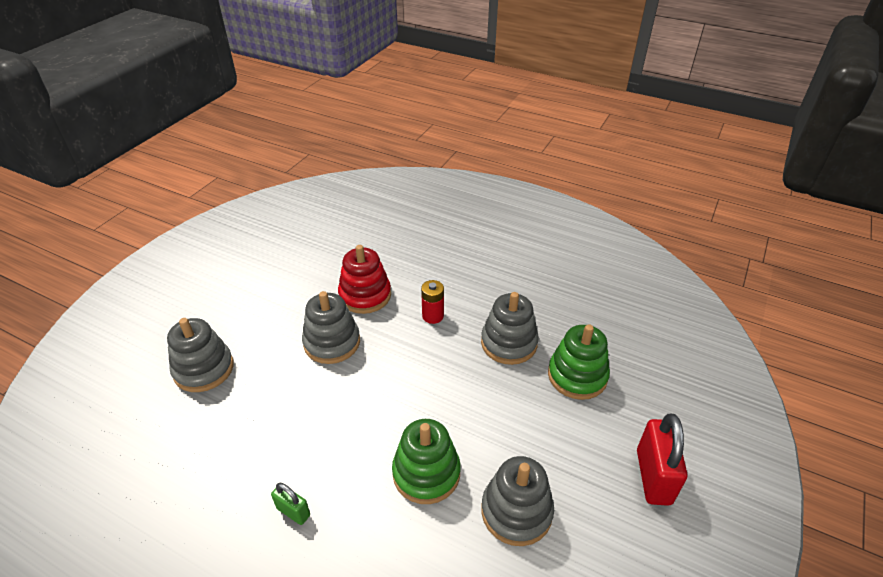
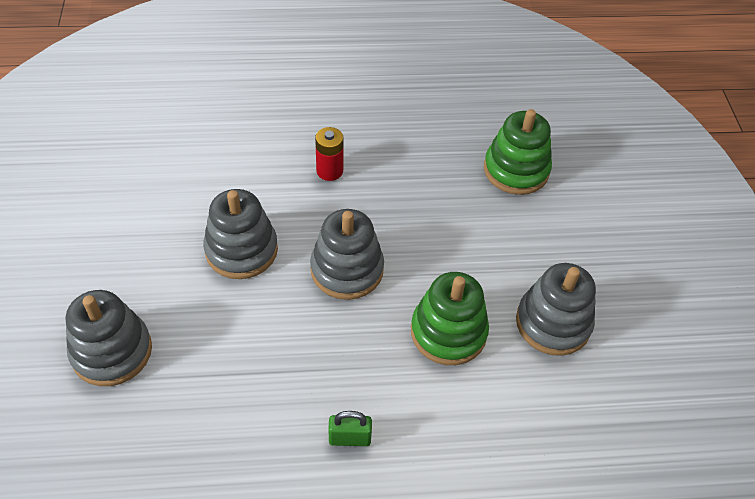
camera: 35 degrees left, 10 degrees up
(365, 295) = (234, 180): red stacking toy -> none
(509, 343) = (429, 166): grey stacking toy -> grey stacking toy (347, 269)
(653, 477) = (640, 233): red padlock -> none

